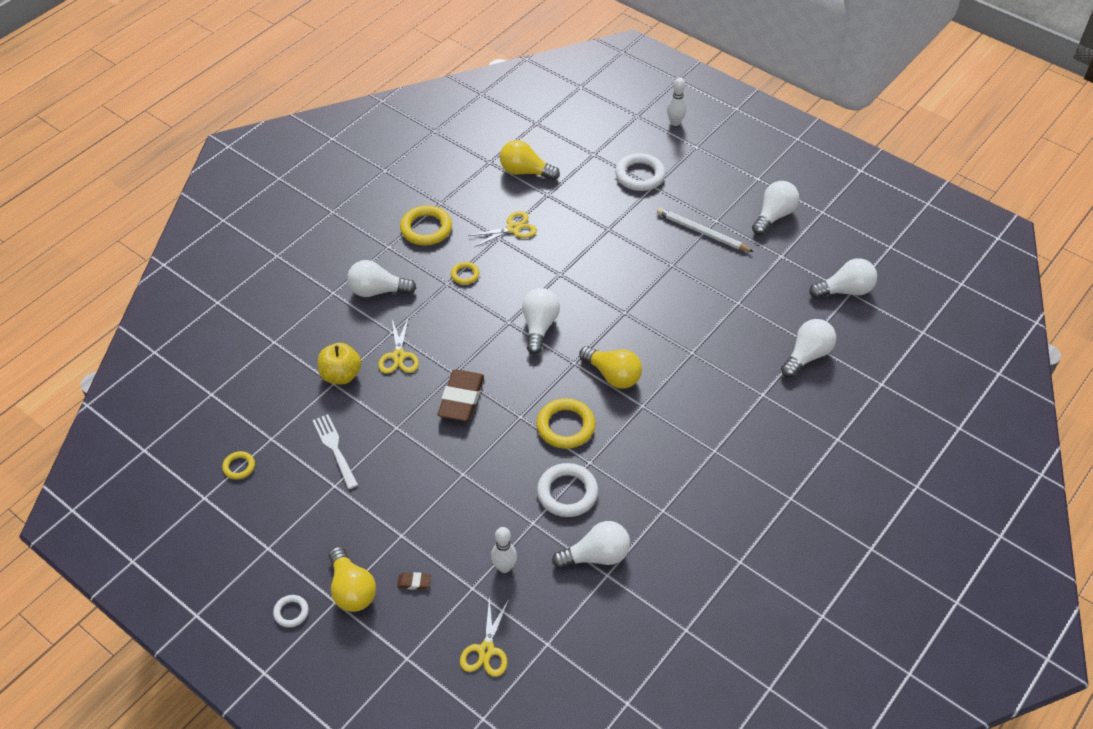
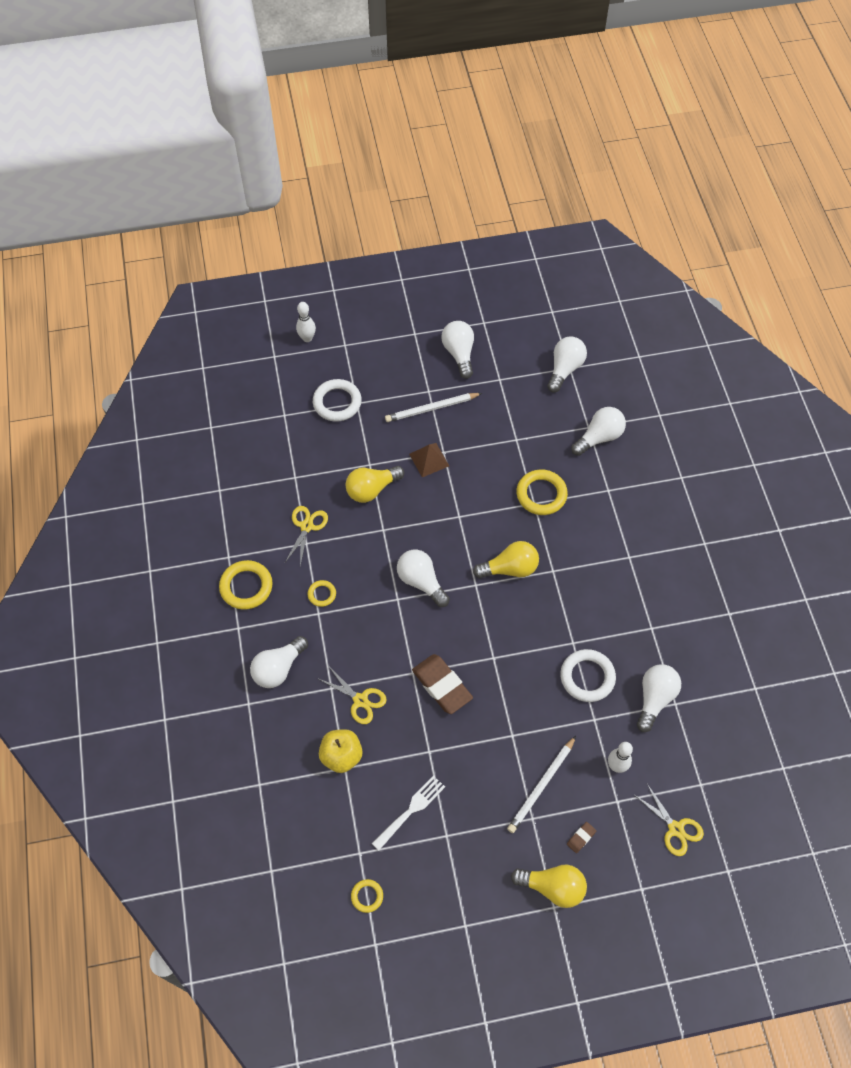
camera: 50 degrees left, 10 degrees up
(291, 612) = (538, 946): white ring -> none
(335, 448) = (411, 810): white fork -> white fork turned 120 degrees clockwise
(436, 524) = (541, 786): none -> white pencil
(525, 172) = (255, 474): yellow light bulb -> yellow light bulb (372, 489)
(565, 426) = (528, 634): yellow ring -> yellow ring (541, 494)
(654, 261) = (429, 460): none -> brown pyramid
(807, 356) = (599, 437): white light bulb -> white light bulb turned 60 degrees clockwise

